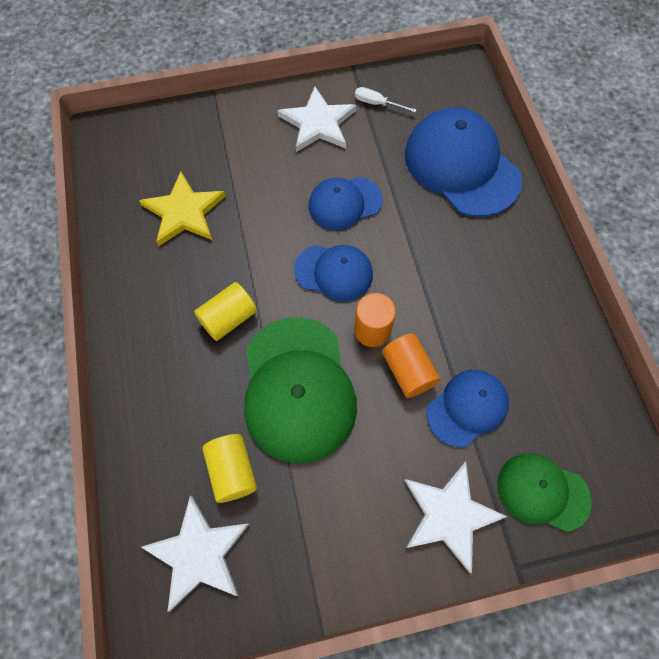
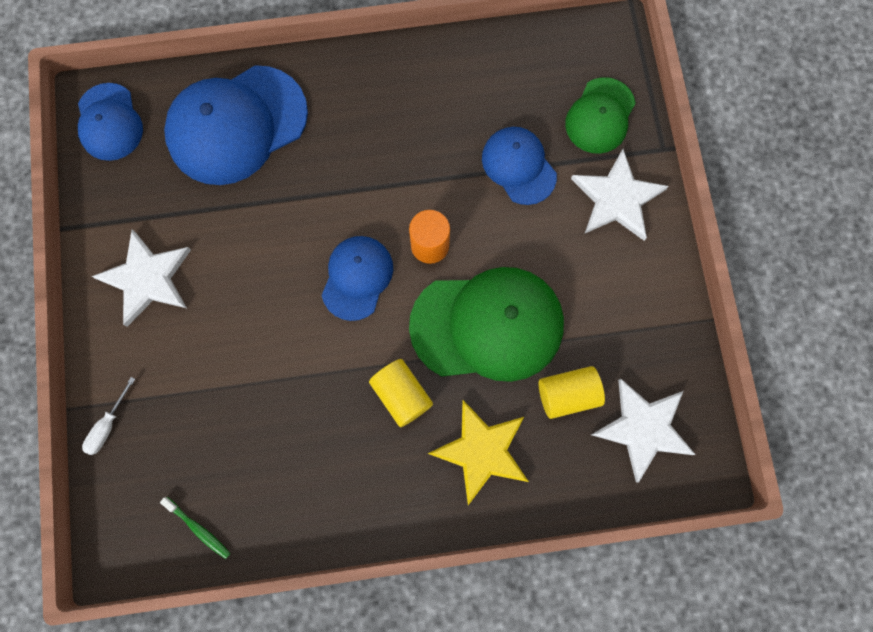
camera: 85 degrees left, 10 degrees up
(119, 182) = (198, 529): none -> green toothbrush
(184, 212) = (255, 446): yellow star -> yellow star (481, 451)
(344, 203) = (269, 258): blue cap -> blue cap (109, 122)
(377, 104) = (129, 206): white screwdriver -> white screwdriver (108, 425)
(408, 371) = (477, 215): orange cylinder -> none

